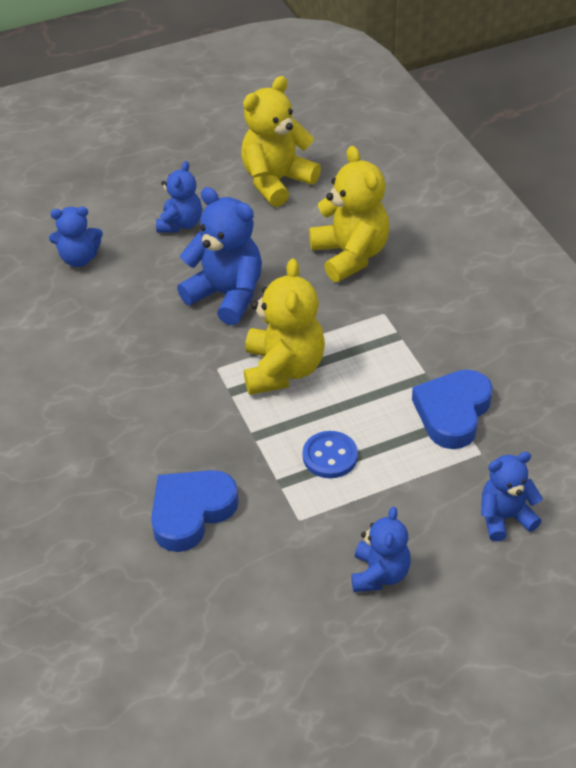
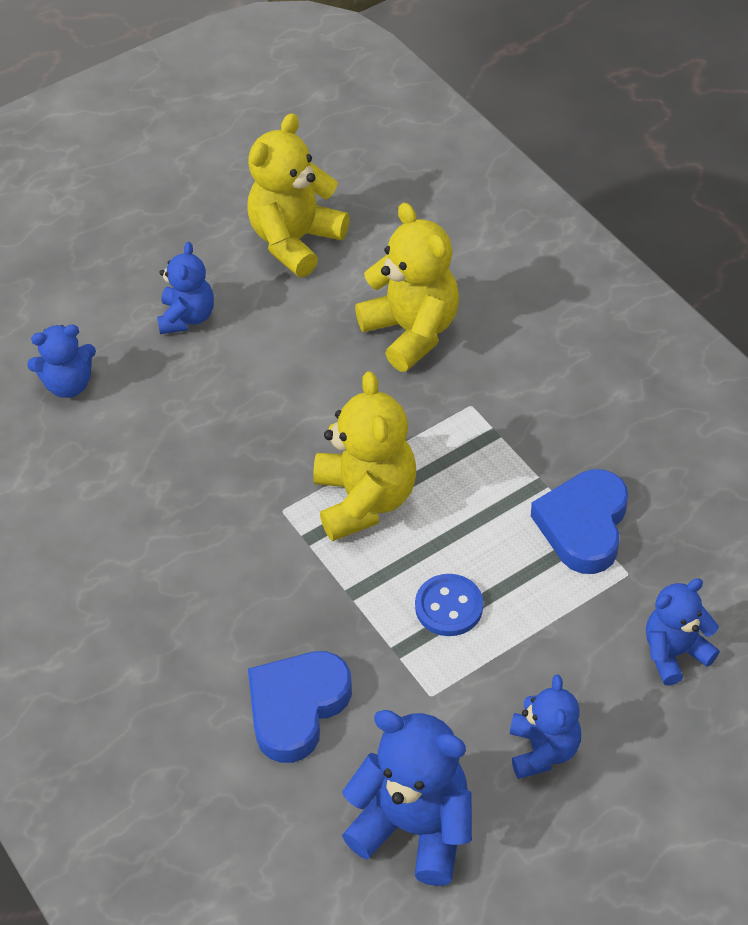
camera: 10 degrees left, 5 degrees up
(227, 295) = (270, 409): blue teddy bear -> blue teddy bear (414, 827)

